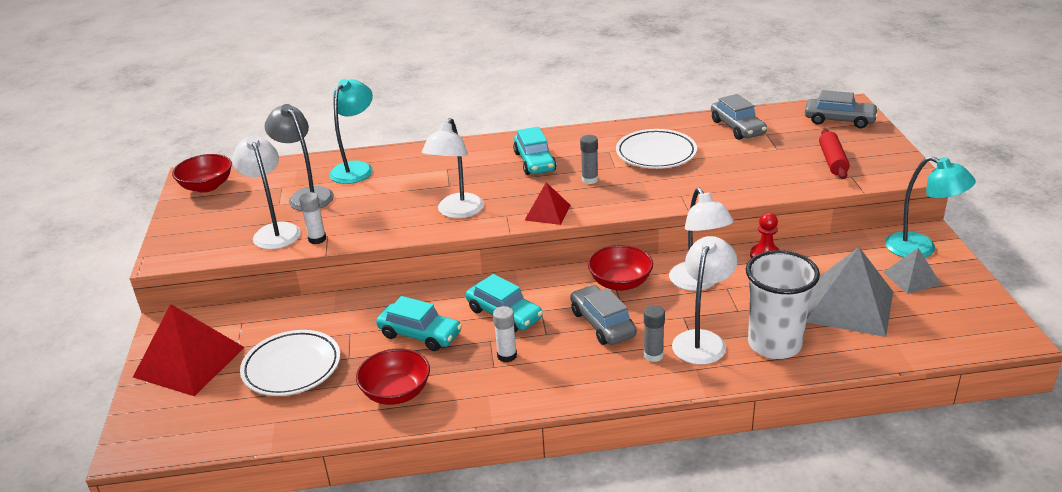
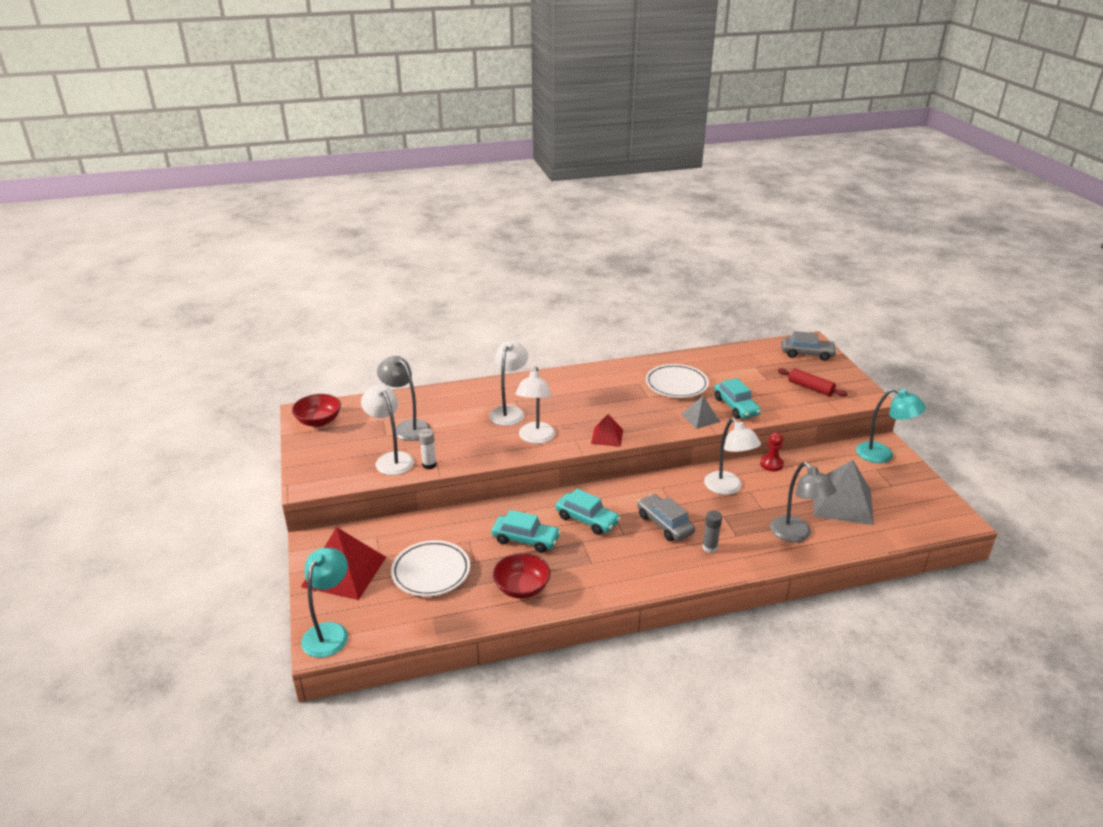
camera: 10 degrees left, 0 degrees up
(356, 168) = (440, 402): turquoise lamp -> turquoise lamp (329, 632)
(507, 356) = (599, 553): white glue stick -> none
(534, 162) = (583, 393): turquoise car -> turquoise car (736, 407)
(590, 180) = (631, 408): grey glue stick -> none
(620, 283) = (669, 490): red bowl -> none
(702, 340) = (742, 534): white lamp -> white lamp (509, 411)
(737, 127) = (732, 361): grey car -> none
(774, 344) = (796, 535): white cup -> grey lamp
(832, 161) = (810, 388): red rolling pin -> red rolling pin turned 45 degrees counterclockwise
(912, 278) = (881, 478): grey pyramid -> grey pyramid (700, 418)

